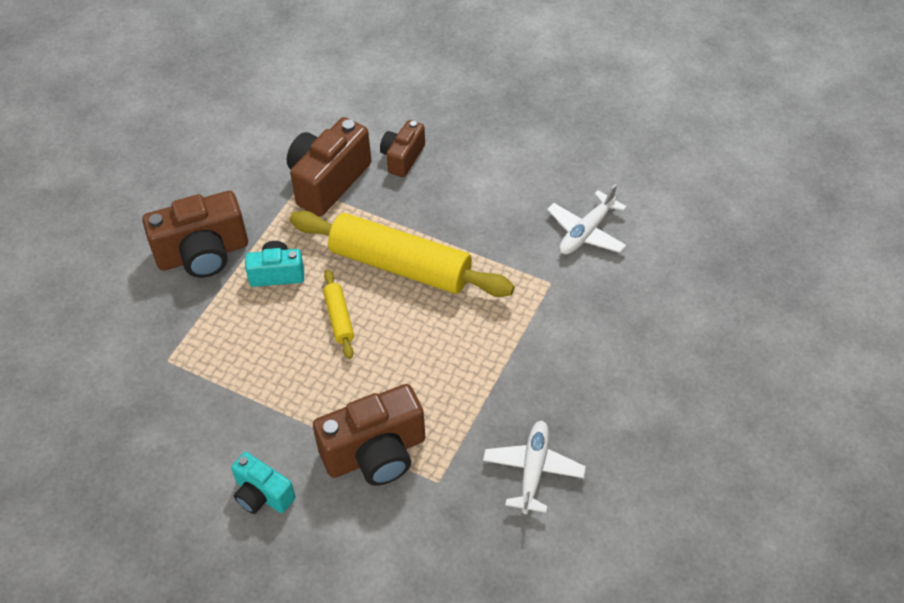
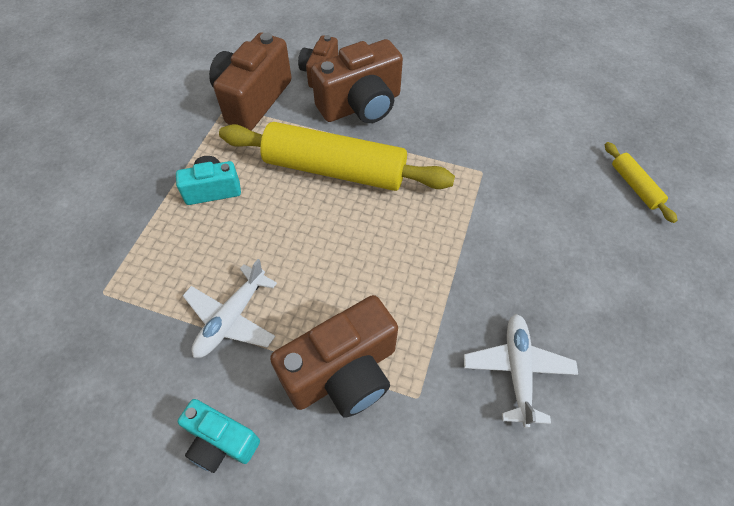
camera: 10 degrees left, 5 degrees up
(203, 254) = (135, 178): brown camera -> brown camera (361, 105)
(339, 318) = (281, 228): yellow rolling pin -> yellow rolling pin (634, 186)
(586, 232) = (502, 122): white plane -> white plane (231, 318)

